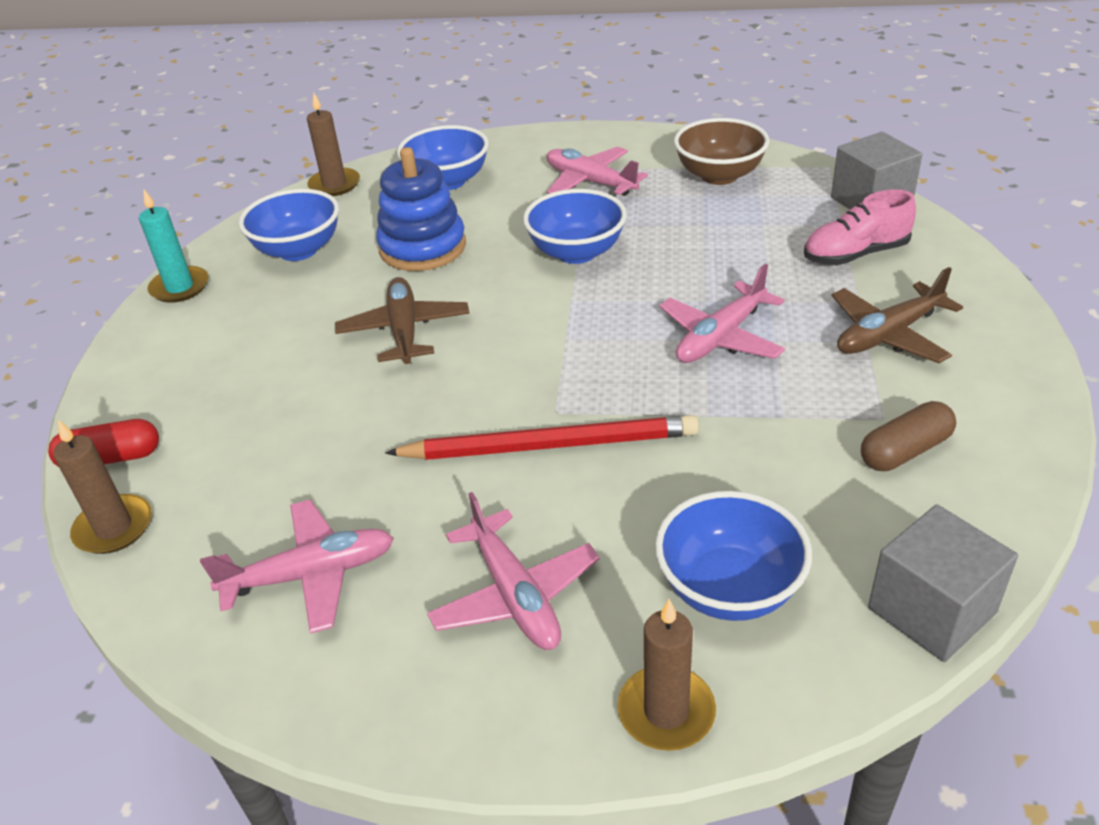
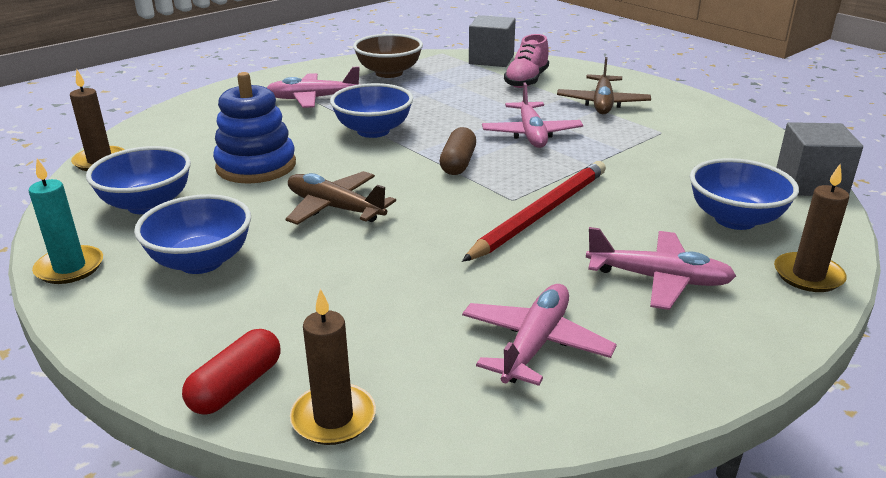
camera: 50 degrees left, 10 degrees down
(448, 181) = (202, 129): blue bowl -> blue bowl (201, 261)
(905, 451) = (693, 139): brown capsule -> brown capsule (458, 163)

